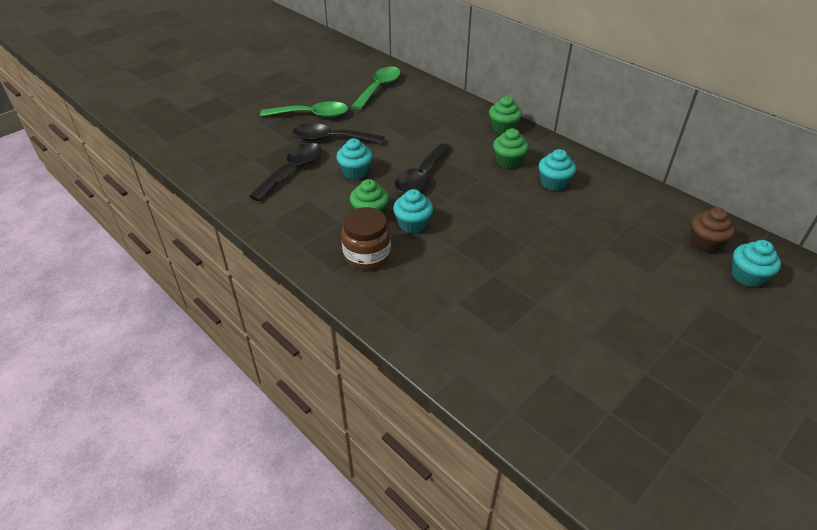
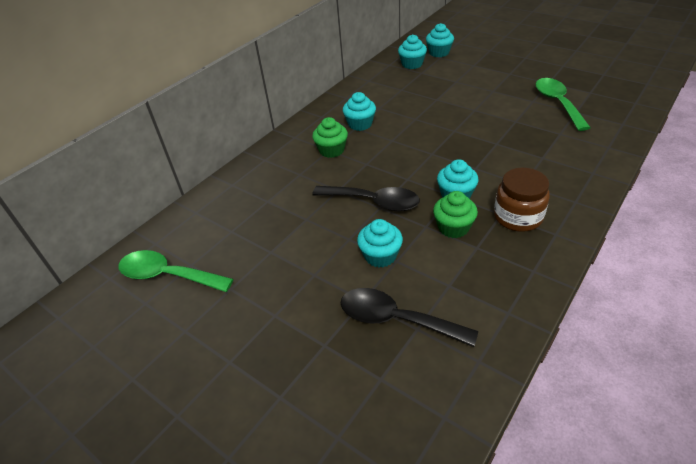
camera: 95 degrees left, 0 degrees up
(312, 115) = (246, 337): green spoon -> green spoon (557, 103)
(331, 139) = (310, 297): black spoon -> none
(503, 128) = (269, 159): green cupcake -> none
(705, 243) = (412, 64): brown cupcake -> turquoise cupcake

